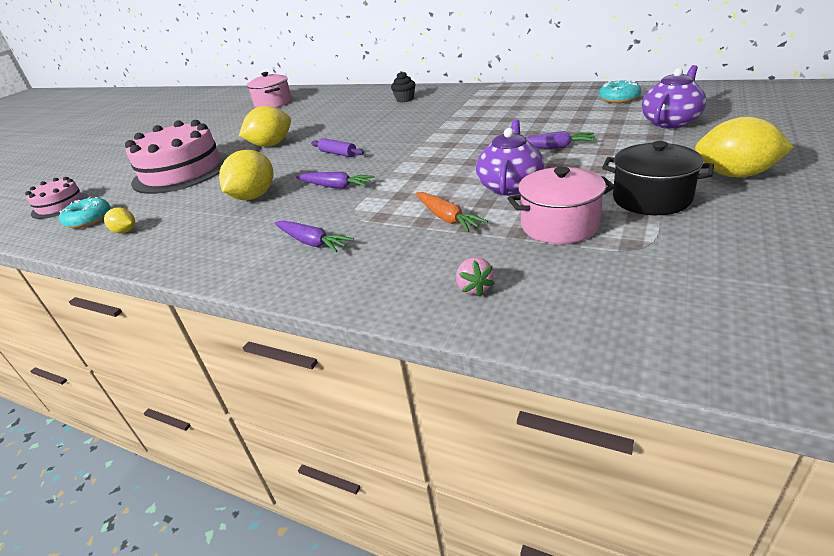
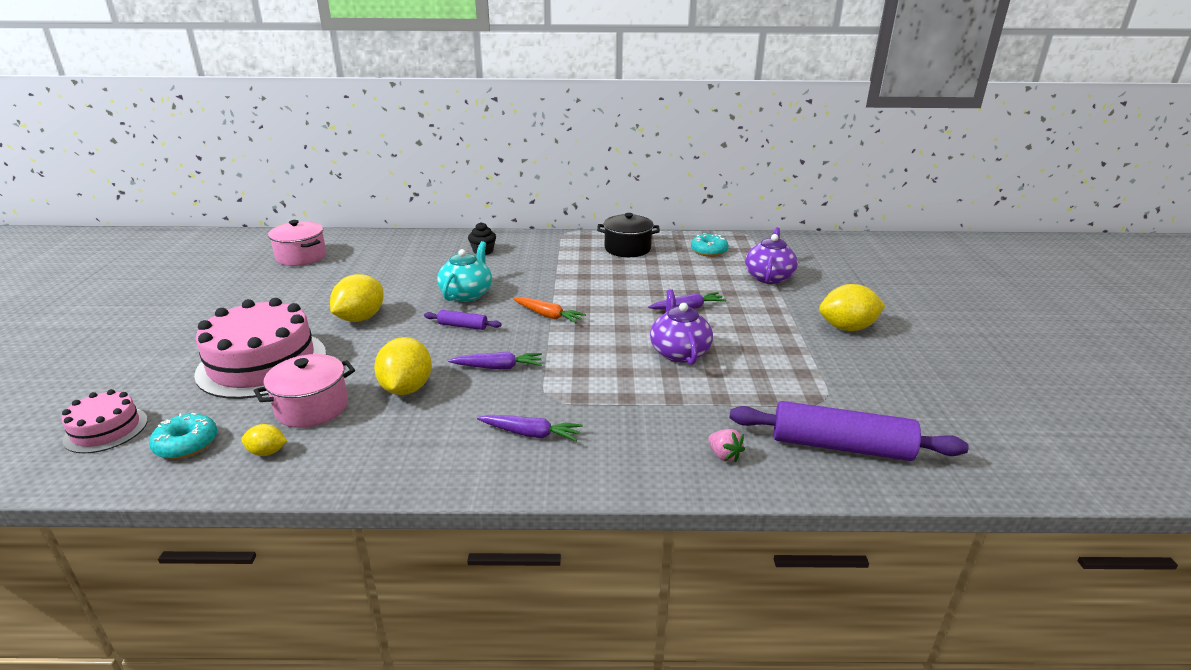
camera: 30 degrees left, 5 degrees down
(363, 130) = (467, 294): none -> turquoise teapot
(447, 218) = (646, 391): orange carrot -> orange carrot (548, 315)
(559, 225) = (749, 387): pink pot -> pink pot (312, 407)
(625, 300) = (840, 446): none -> purple rolling pin
(651, 199) = (802, 355): black pot -> black pot (627, 249)

